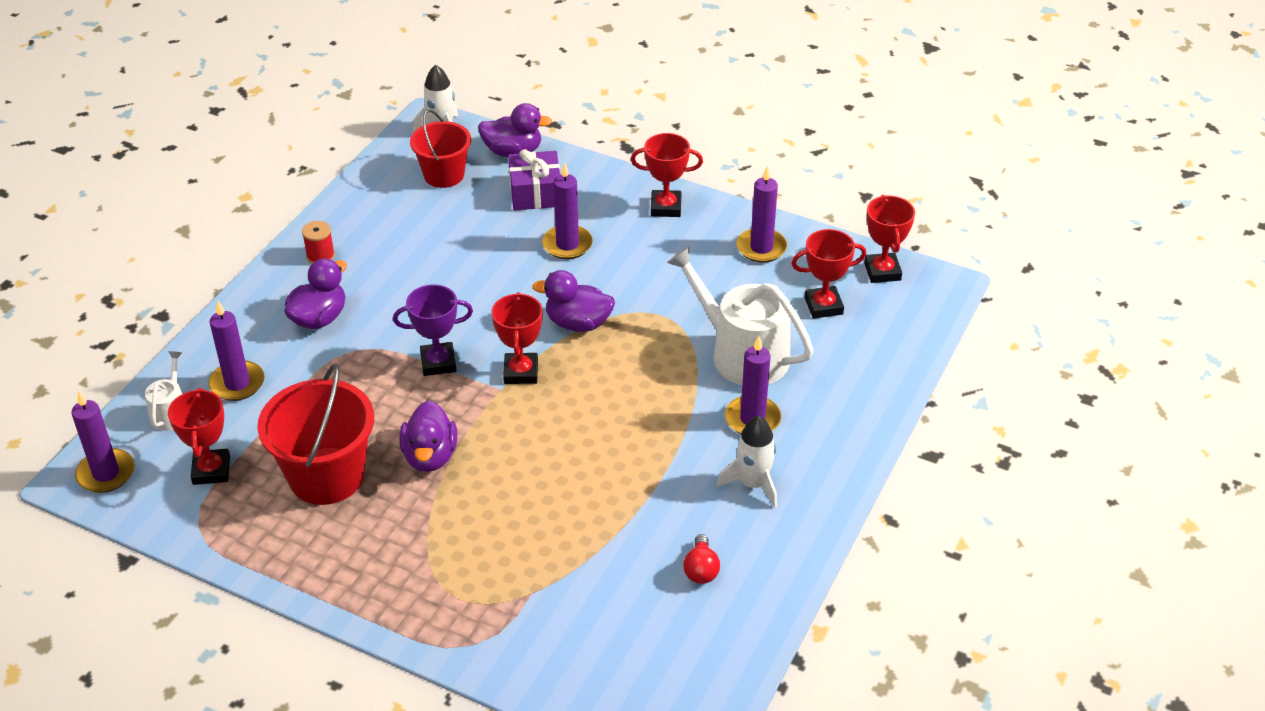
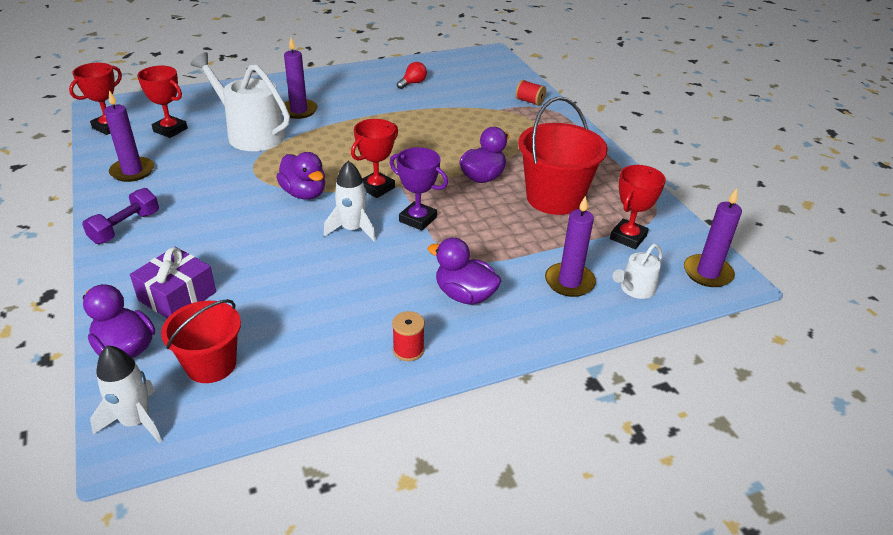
camera: 140 degrees left, 5 degrees down
(319, 318) = (464, 295): purple duck -> purple duck turned 45 degrees clockwise
(506, 644) = (529, 101): none -> red spool
(567, 244) = (227, 242): purple candle -> none
(666, 207) = (125, 227): red trophy -> purple dumbbell
(742, 353) = (251, 134): white watering can -> white watering can turned 135 degrees clockwise
(753, 484) = (343, 93): white rocket -> white rocket (352, 229)

